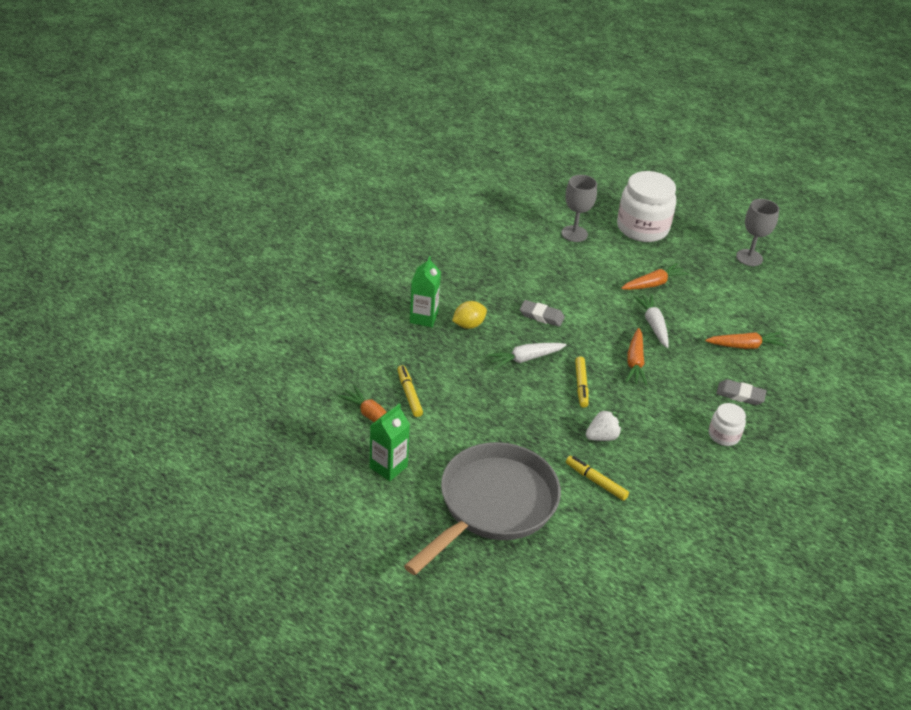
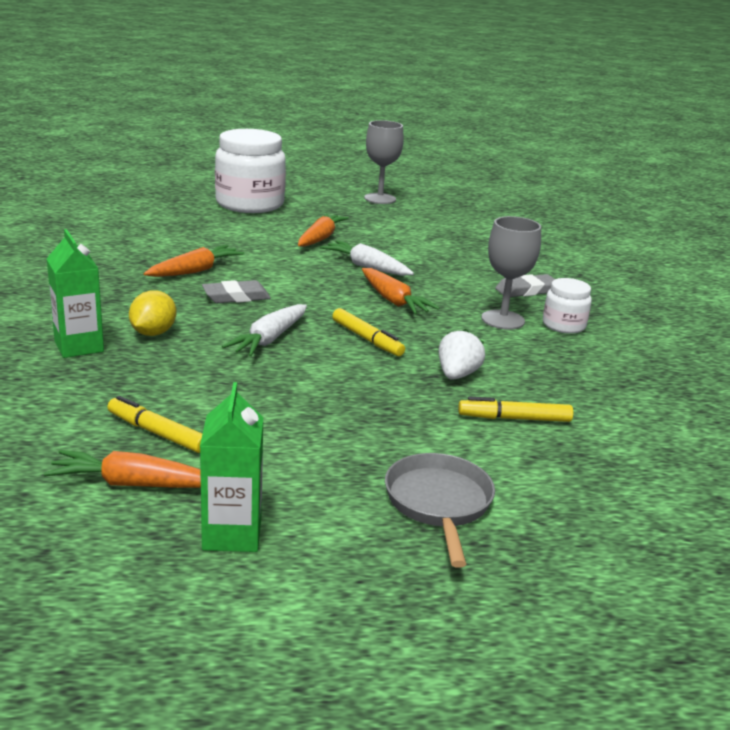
camera: 40 degrees left, 15 degrees down
(493, 505) = (439, 503): grey pan -> grey pan, size x0.51
(574, 234) = (182, 224): grey goblet -> grey goblet (503, 320)
(745, 346) = (472, 255): orange carrot -> orange carrot (195, 271)

